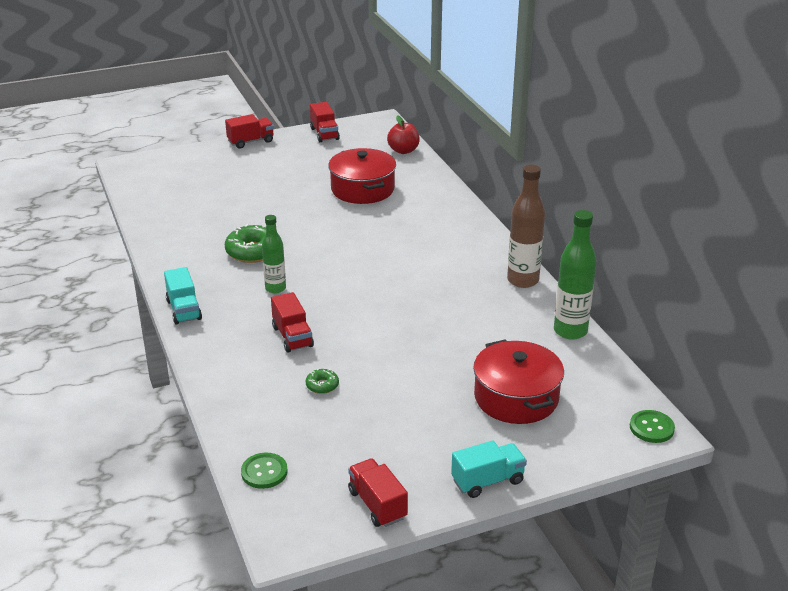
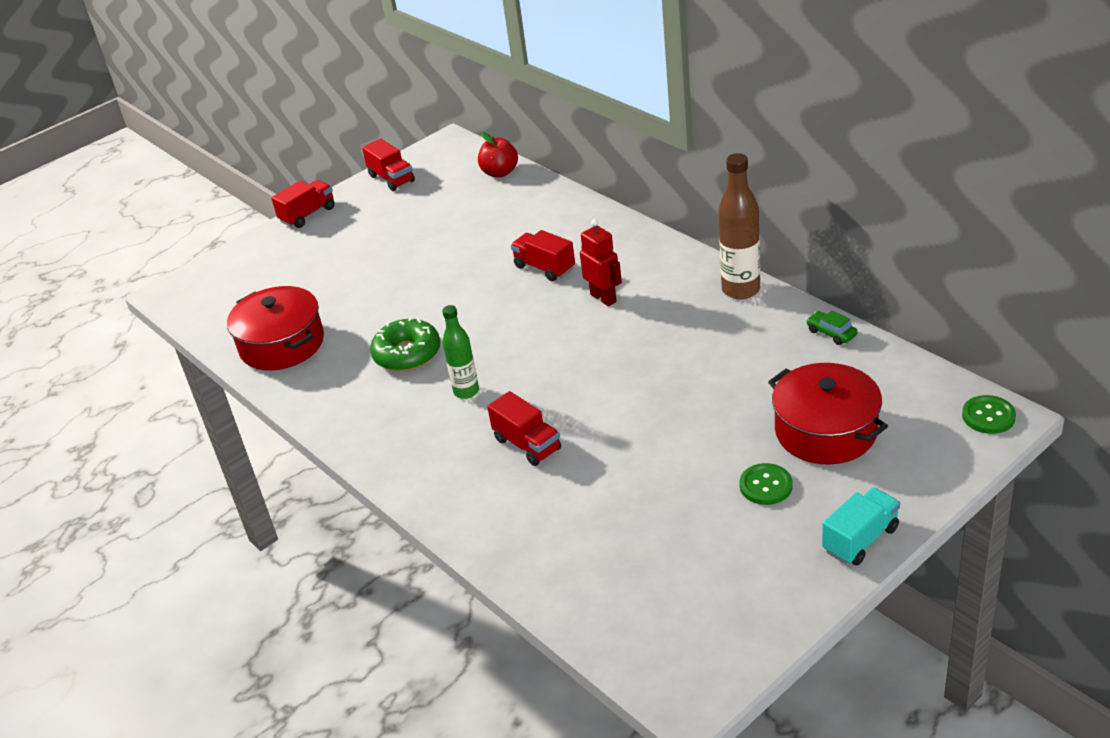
camera: 15 degrees left, 5 degrees up
(184, 310) = (374, 455): turquoise truck -> none
(264, 472) = (608, 621): green button -> green button (766, 486)
(322, 385) = (602, 492): green donut -> none
(362, 189) = (484, 235): red pot -> red pot (282, 344)
(377, 504) = (761, 612): red truck -> red truck (544, 268)
(417, 256) = (603, 298): none -> red robot
(570, 331) = (831, 333): green bottle -> green car

